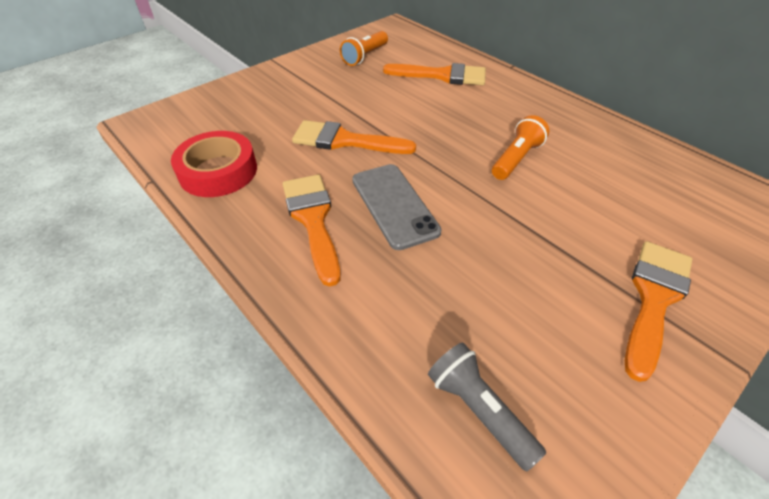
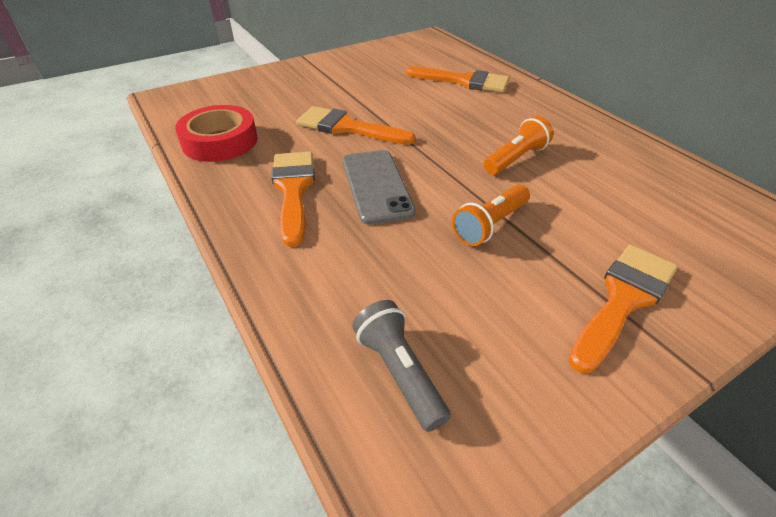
camera: 10 degrees right, 5 degrees down
(365, 56) = (392, 60): orange flashlight -> orange flashlight (490, 225)

